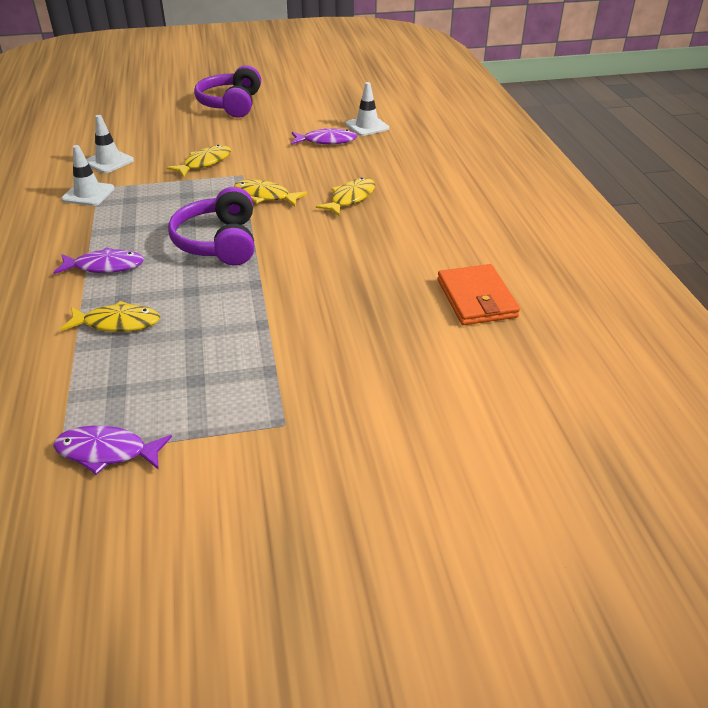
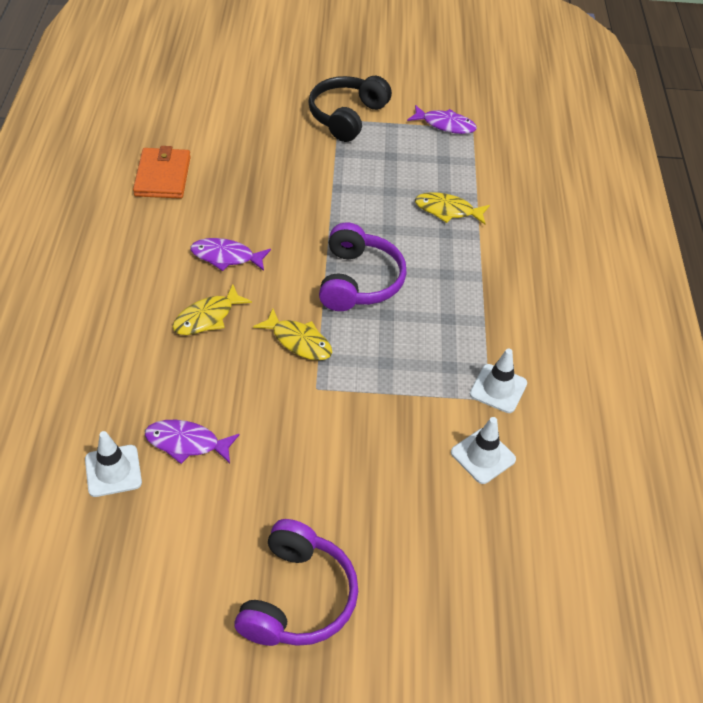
camera: 170 degrees left, 10 degrees up
(105, 266) = (464, 272): purple fish -> purple fish (226, 257)
(204, 163) = (359, 425): yellow fish -> none
(272, 432) = (347, 116): none -> black headphones

